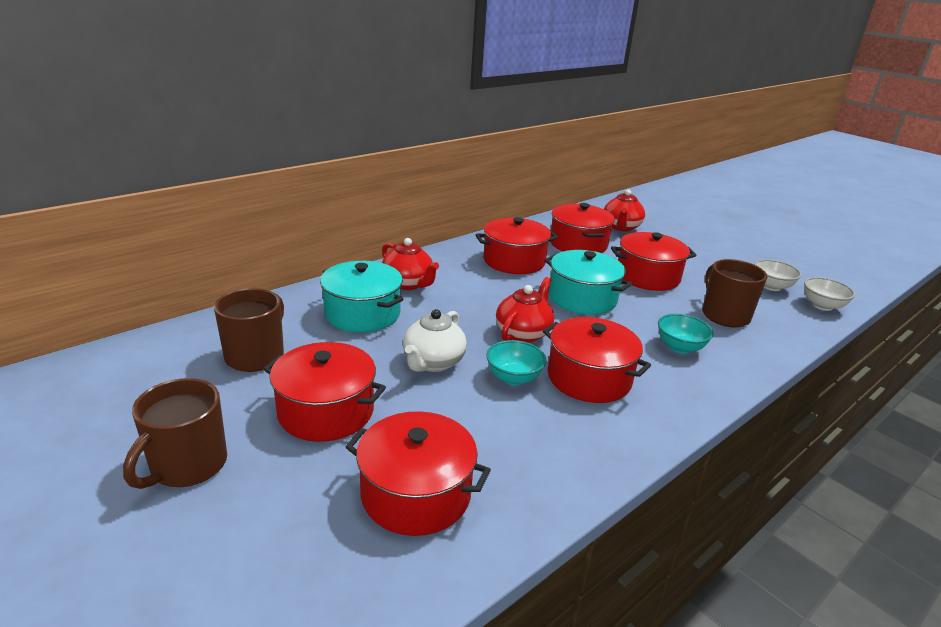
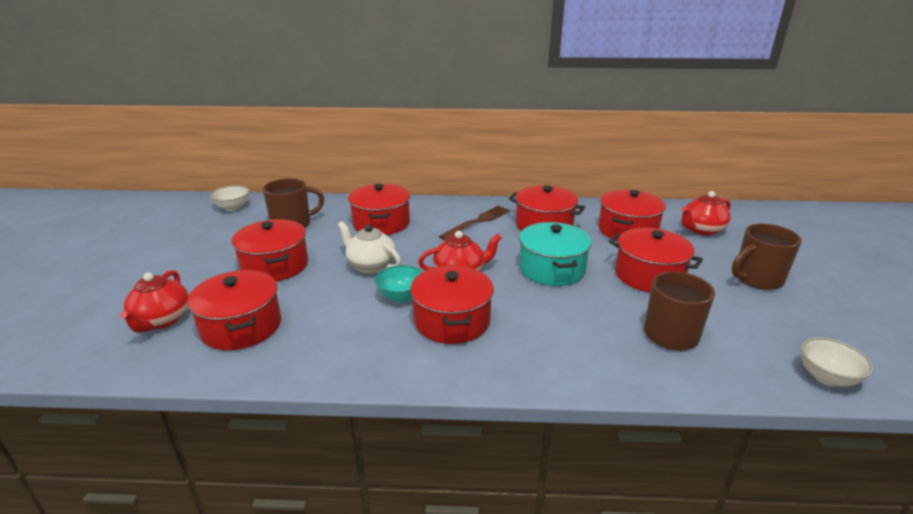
camera: 45 degrees right, 0 degrees up
(187, 466) = (185, 262): brown mug -> brown mug (756, 279)
(362, 314) = (381, 223): turquoise pot -> red pot
(408, 284) = (439, 215): red teapot -> red teapot (162, 320)
(433, 362) = (371, 266): white teapot -> white teapot turned 60 degrees clockwise
(454, 277) = (478, 221): none -> brown fork
(680, 347) = (570, 336): turquoise bowl -> none
(771, 286) = (788, 335): white bowl -> white bowl (233, 208)

